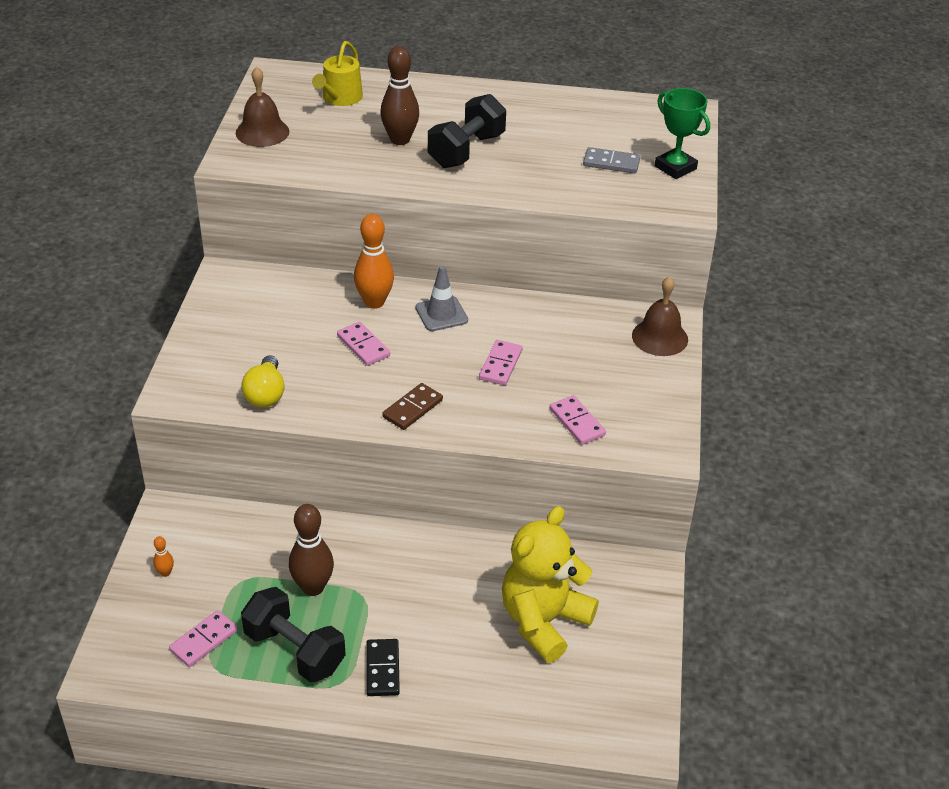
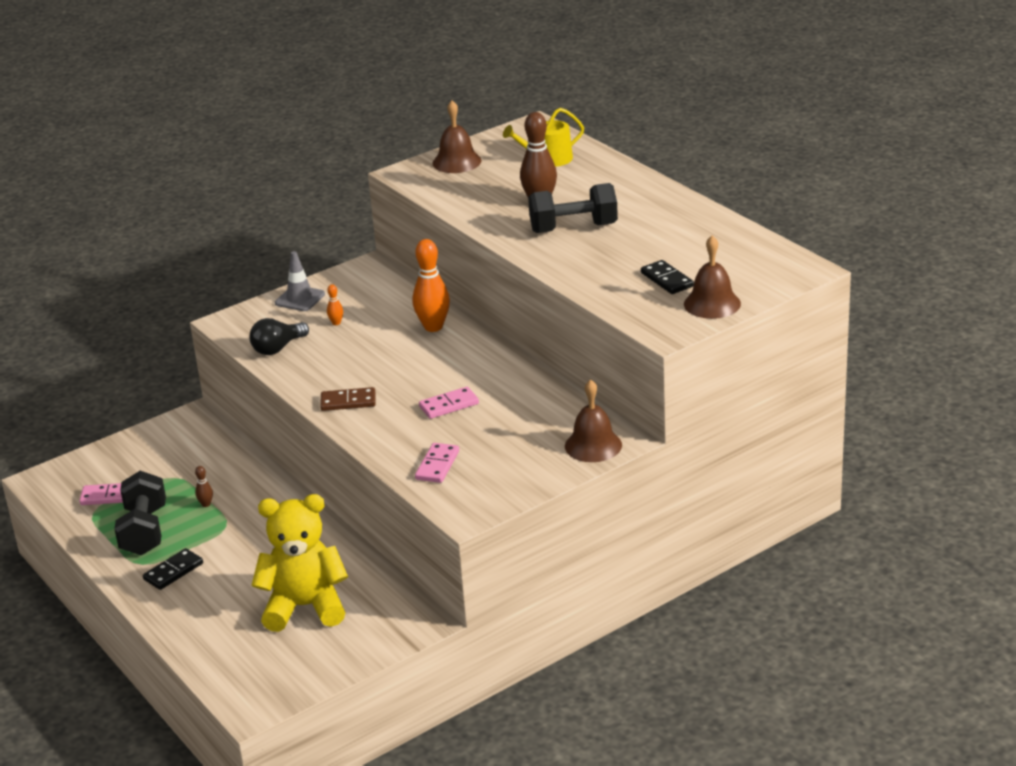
camera: 50 degrees right, 10 degrees down
(165, 573) = (143, 449): orange bowling pin -> orange bowling pin (336, 323)
(266, 394) = (278, 348): yellow light bulb -> black light bulb
(313, 587) = (206, 504): brown bowling pin -> brown bowling pin, size x0.45
(363, 346) = (381, 350): pink domino -> none
(441, 314) = (464, 355): grey traffic cone -> grey traffic cone (300, 299)
(611, 163) = (667, 280): grey domino -> black domino
(675, 167) = (712, 303): green trophy -> brown bell

